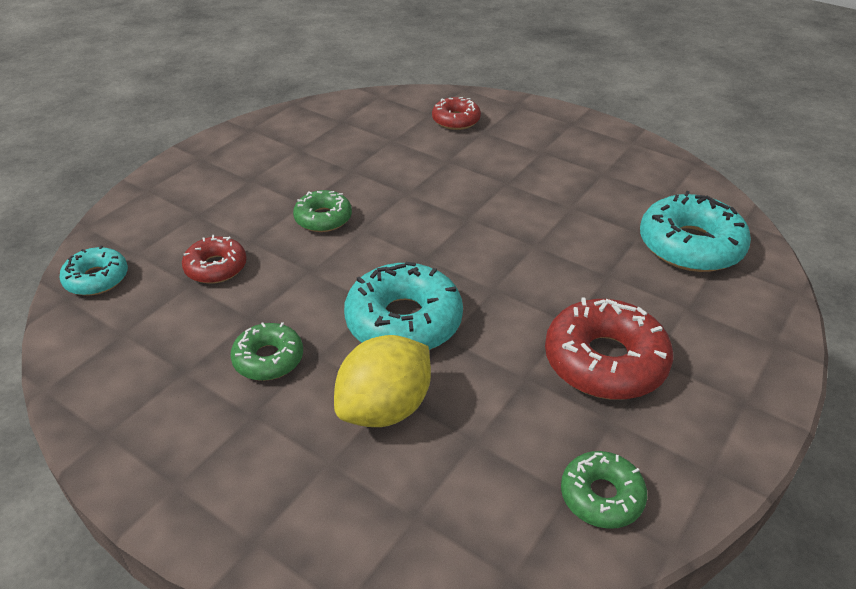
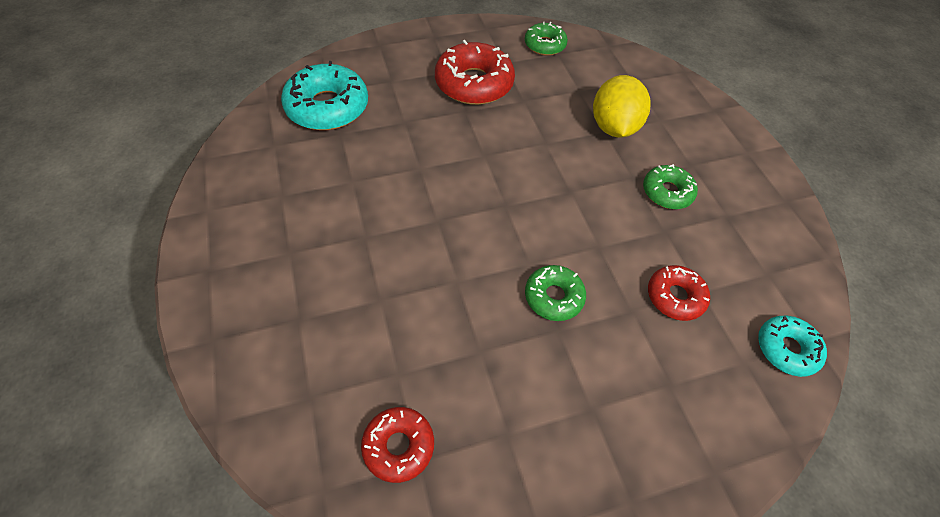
camera: 145 degrees left, 15 degrees up
(385, 408) = (613, 127): yellow lemon -> yellow lemon turned 75 degrees counterclockwise
(404, 321) = (563, 167): turquoise donut -> none
(456, 120) = (301, 359): red donut -> red donut (398, 446)

